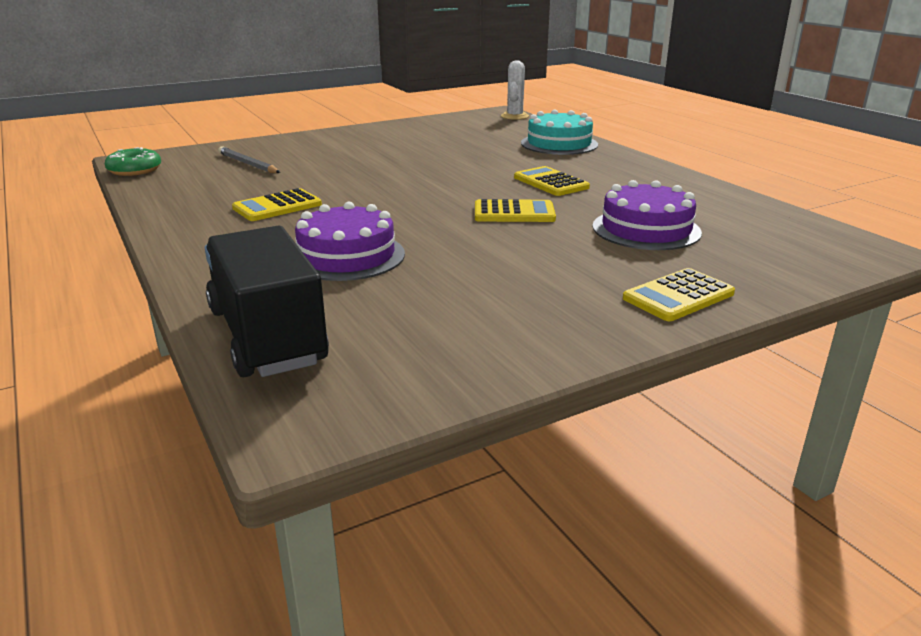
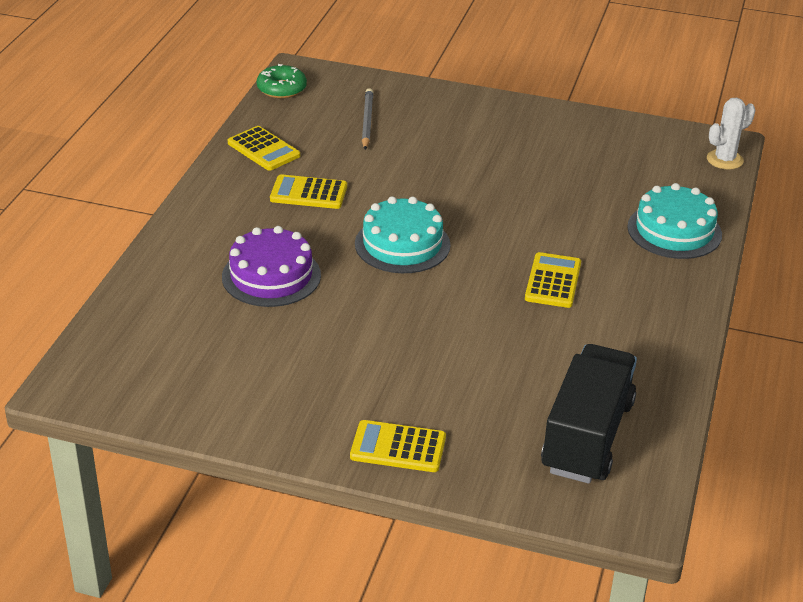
camera: 45 degrees right, 10 degrees up
(267, 336) = (136, 318): black truck -> black truck (587, 436)
(413, 203) = (402, 244): none -> turquoise cake
(514, 213) = (453, 300): yellow calculator -> yellow calculator (263, 149)
(646, 229) = (512, 379): purple cake -> none

